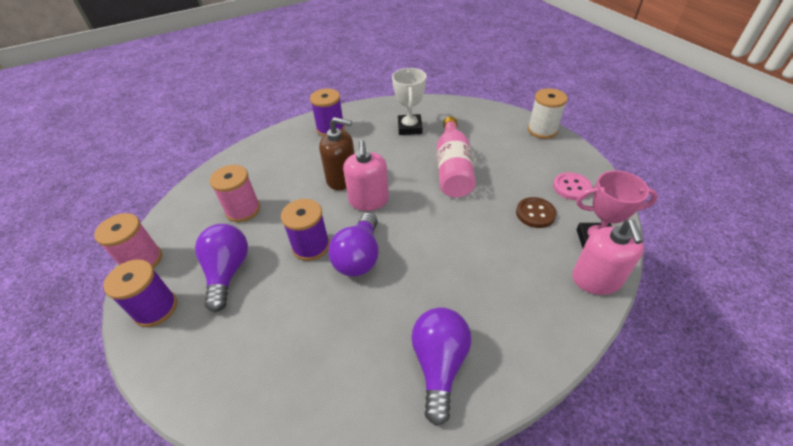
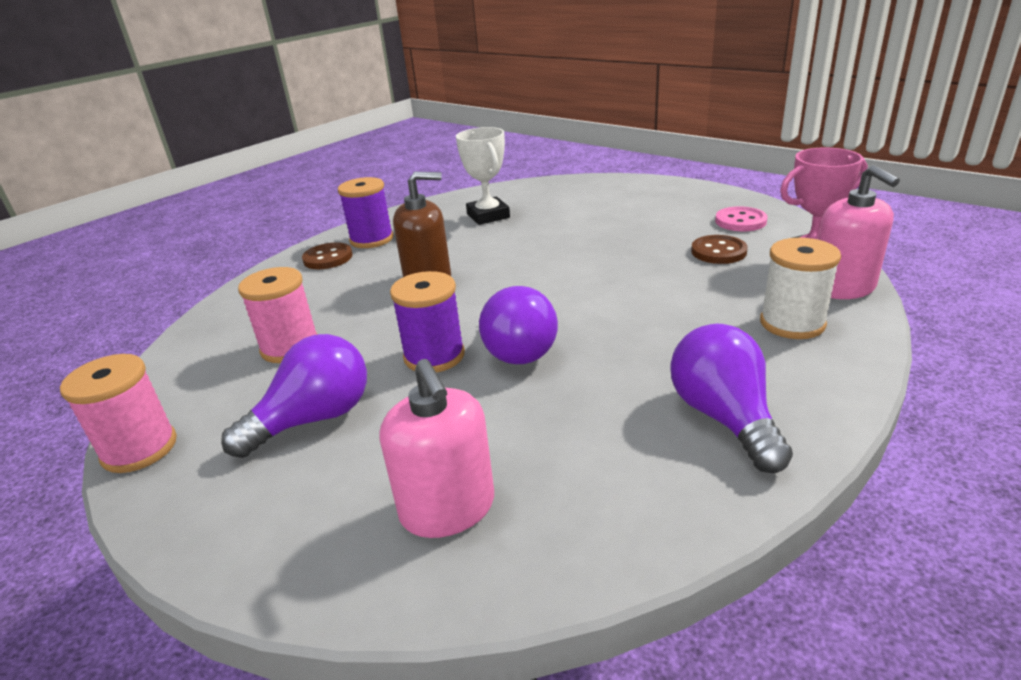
camera: 20 degrees left, 15 degrees down
(155, 308) = (207, 498): purple spool -> none
(227, 272) = (314, 419): purple light bulb -> purple light bulb turned 75 degrees clockwise
(298, 138) = (328, 258): none -> brown button
(368, 200) = (486, 291): pink soap dispenser -> pink soap dispenser (448, 508)
(453, 169) = (579, 238): pink bottle -> none
(542, 130) = (662, 184): white spool -> white spool (792, 323)

